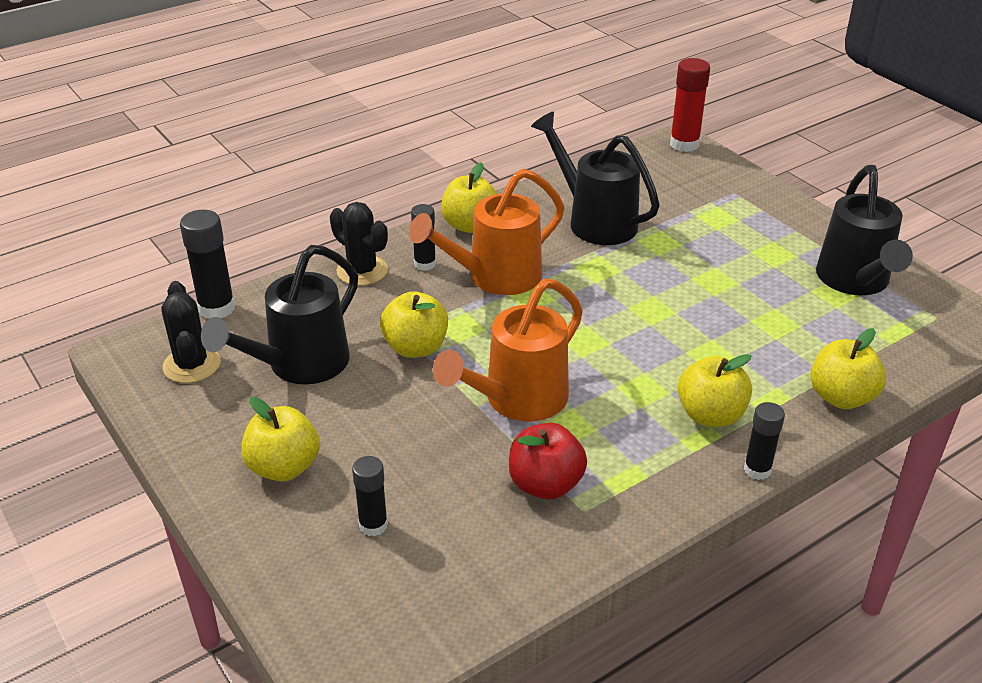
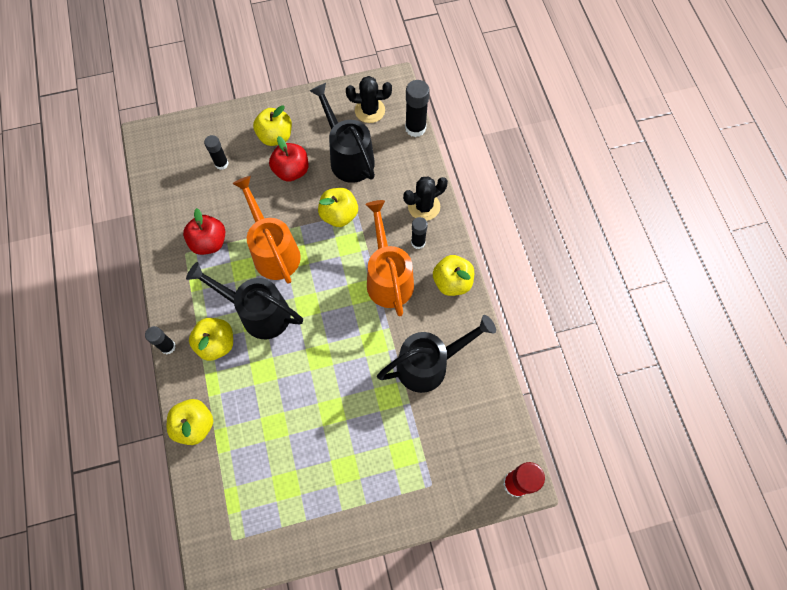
camera: 110 degrees right, 30 degrees up
(352, 424) = (291, 171): none -> red apple
(855, 281) = (292, 508): black watering can -> black watering can (258, 312)

